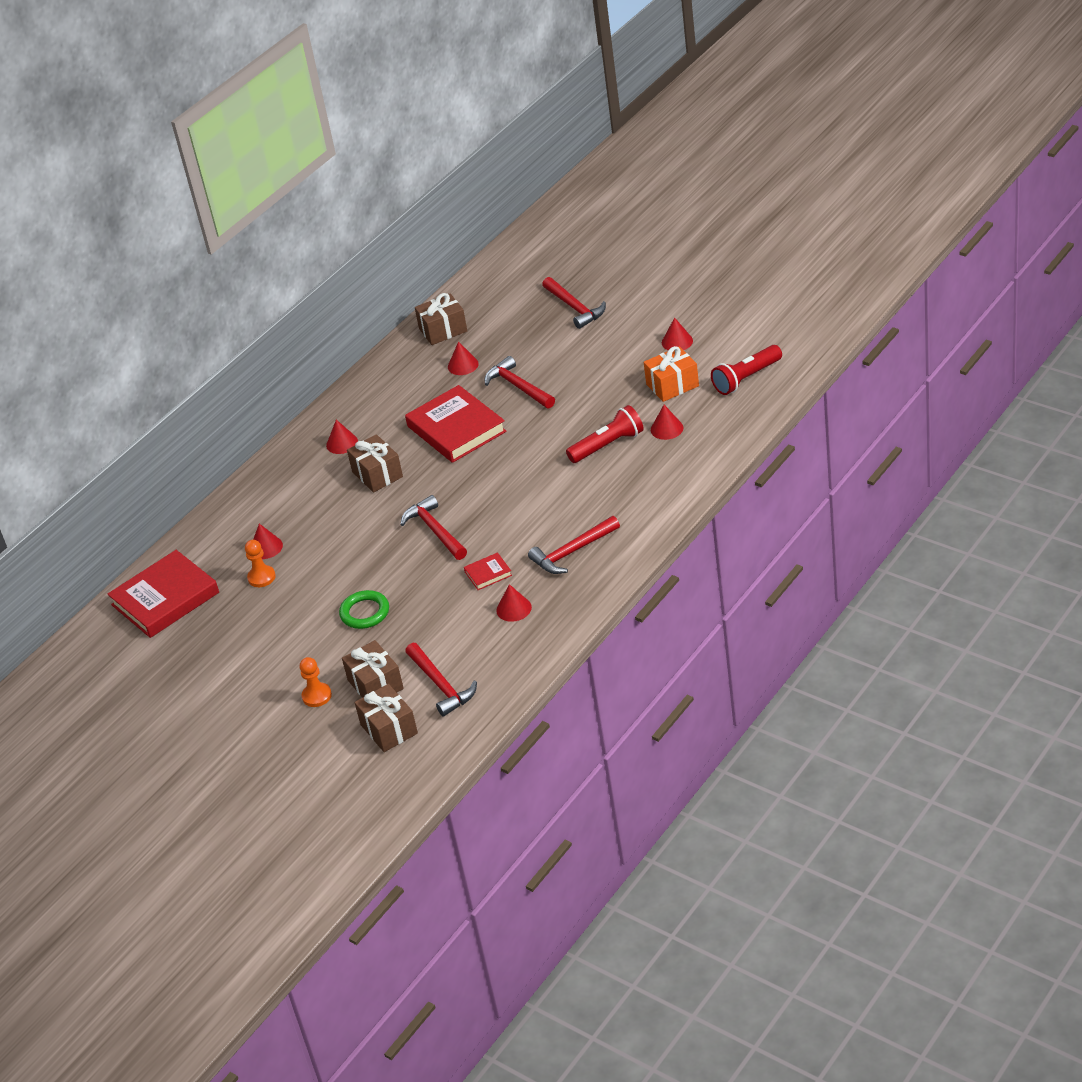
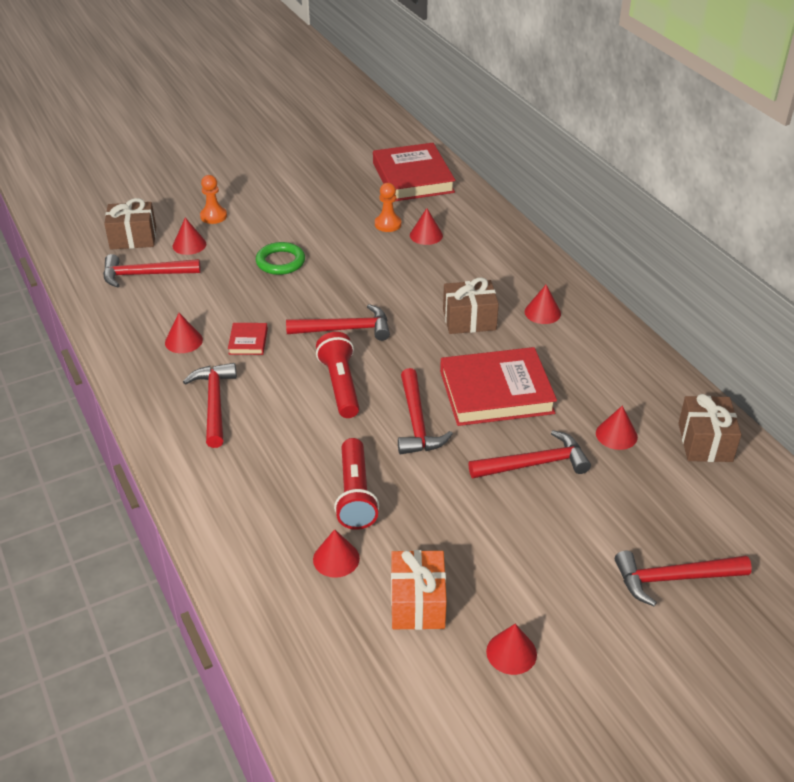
camera: 110 degrees right, 0 degrees up
(375, 684) = (189, 245): brown gift -> red cone
(516, 450) = (417, 422): none -> red hammer
(746, 378) = (363, 689): red flashlight -> red flashlight (340, 385)

